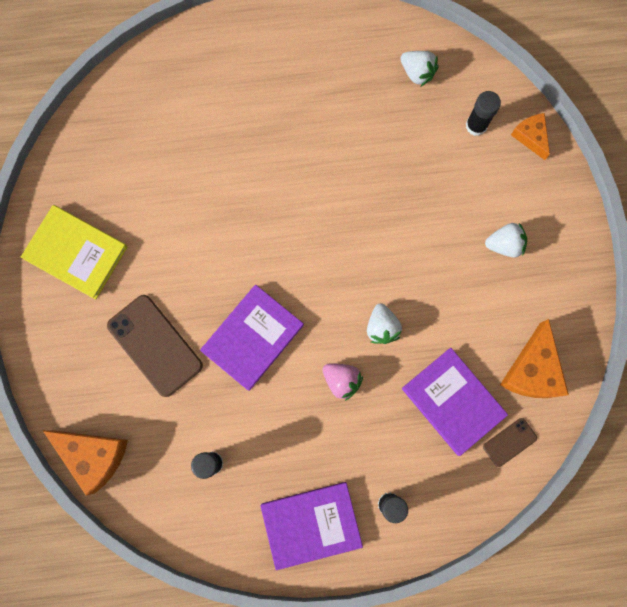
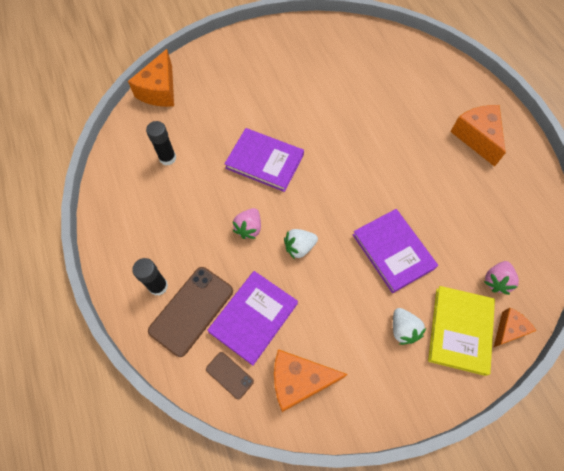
camera: 75 degrees right, 15 degrees down
(76, 253) = (291, 49): yellow book -> yellow book (460, 330)
(155, 345) = (242, 105): brown phone -> brown phone (191, 310)
(291, 67) = (477, 137): none -> orange cheese
(311, 524) = (133, 233): purple book -> purple book (393, 251)
(417, 72) = (518, 224): white strawberry -> none
(476, 125) = (496, 281): black glue stick -> pink strawberry

